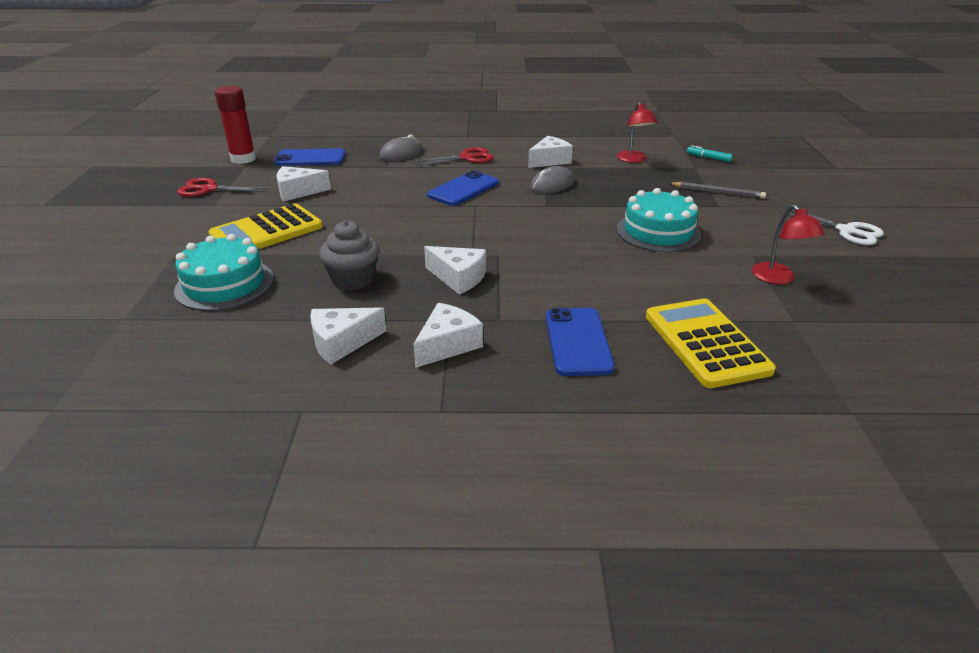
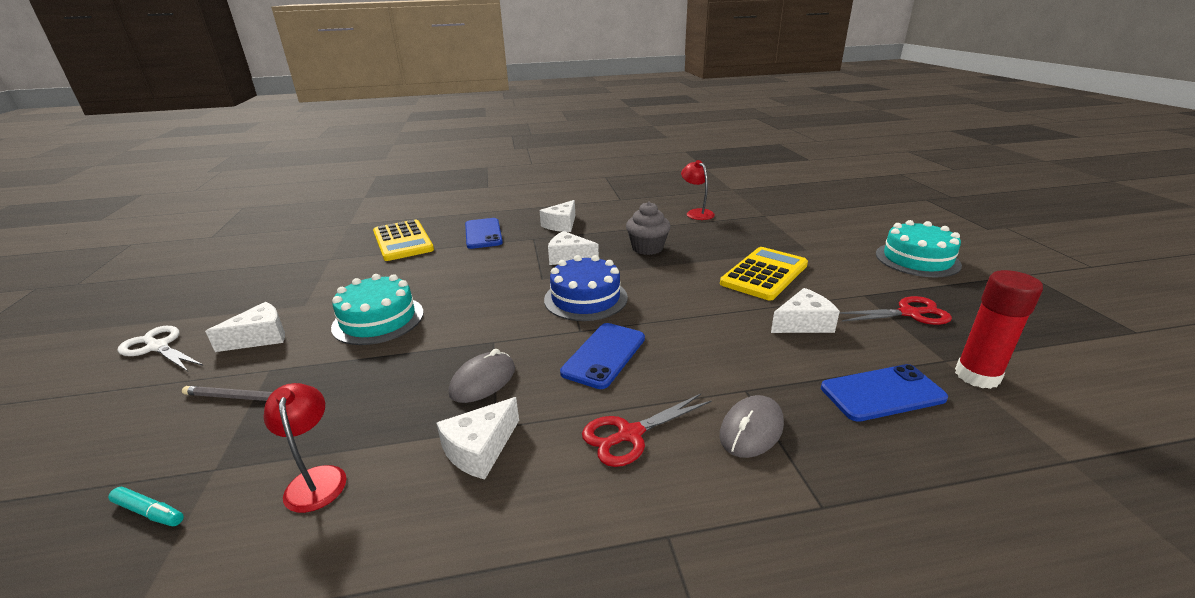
camera: 170 degrees right, 5 degrees down
(225, 284) = (734, 236): turquoise cake -> turquoise cake (917, 259)
(342, 343) = (623, 219): white cheese -> white cheese (260, 337)
(459, 229) = (585, 298): none -> blue cake
(778, 278) = (305, 286): red lamp -> red lamp (696, 213)

